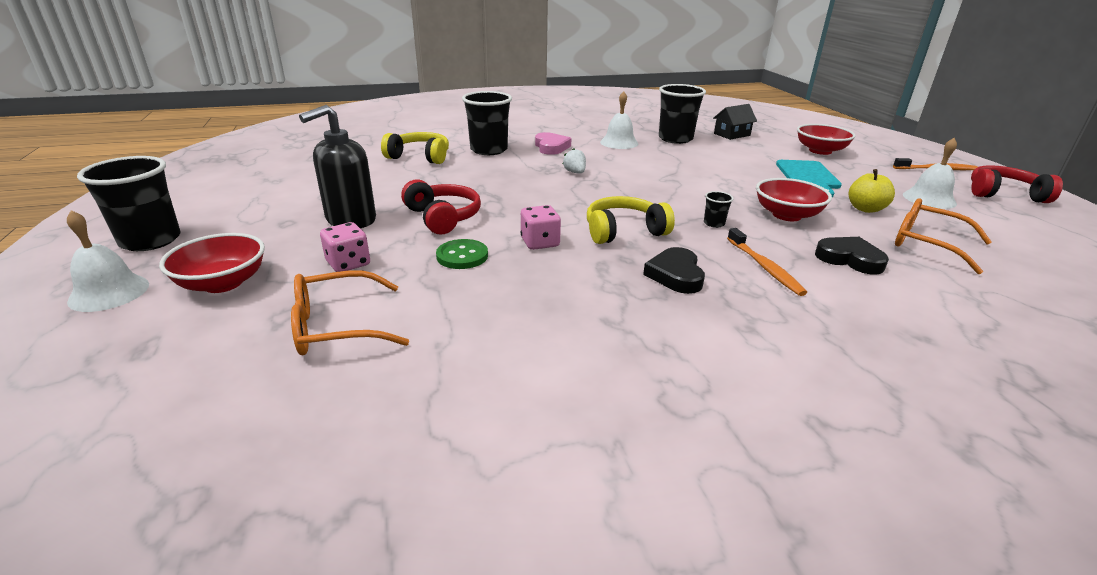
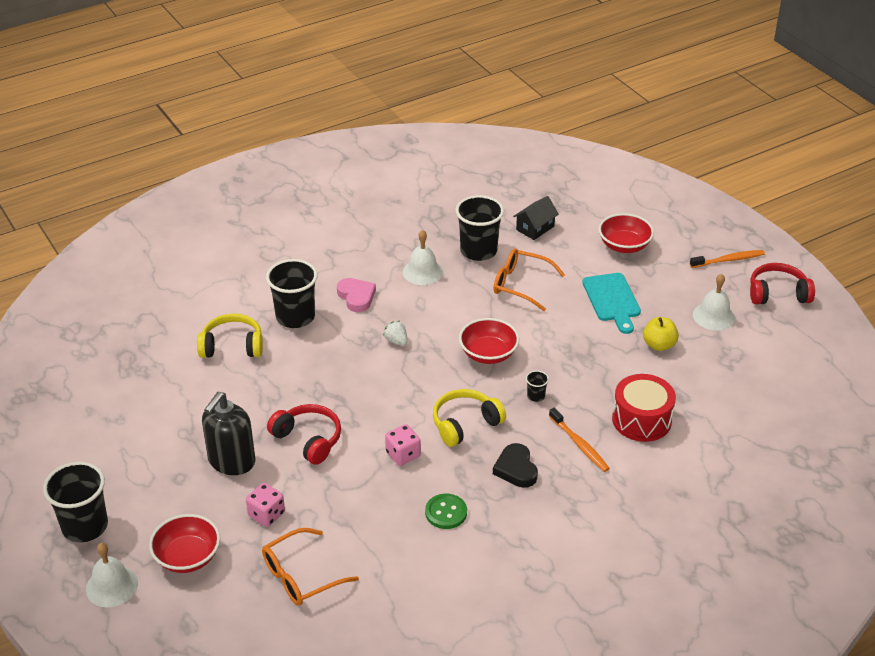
camera: 15 degrees left, 10 degrees up
(462, 256) = (349, 485): green button -> green button (446, 512)
(787, 215) = (594, 370): red bowl -> red bowl (488, 354)
(849, 259) = (641, 420): black heart -> red drum
(927, 244) = (701, 386): orange glasses -> orange glasses (520, 285)

